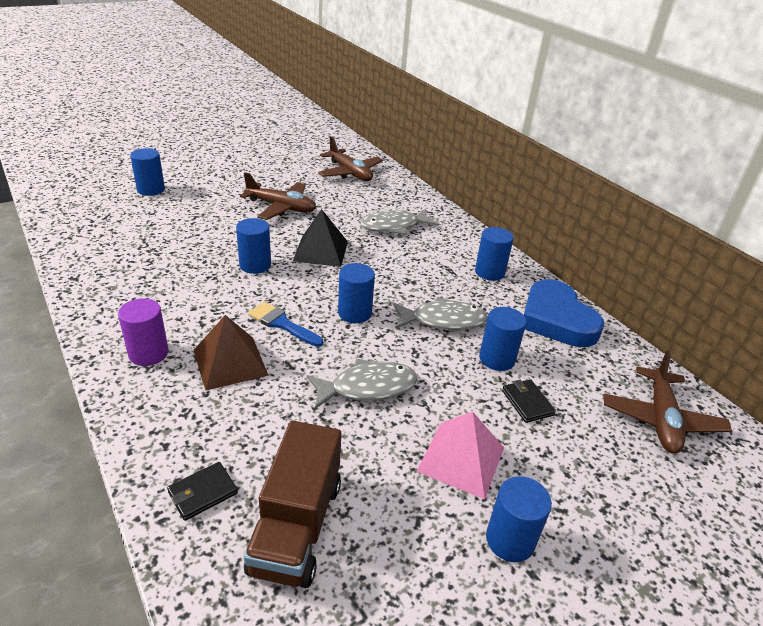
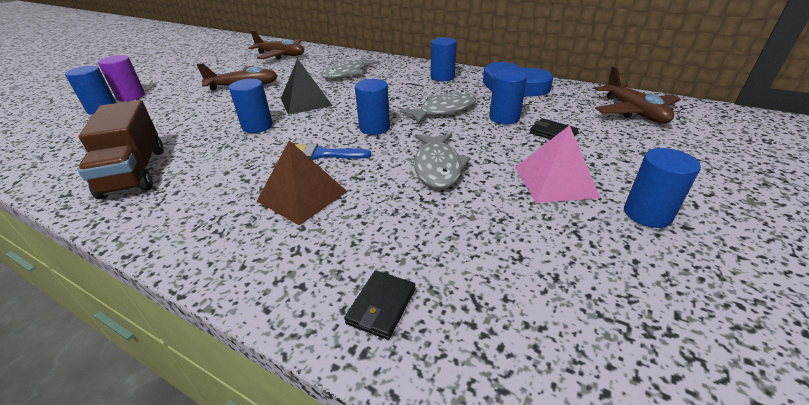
camera: 25 degrees left, 0 degrees up
(148, 353) = (210, 221): purple cylinder -> purple cylinder (131, 96)
(296, 526) = (494, 286): brown truck -> brown truck (135, 172)
(368, 387) = (437, 167): grey fish -> grey fish turned 135 degrees clockwise

